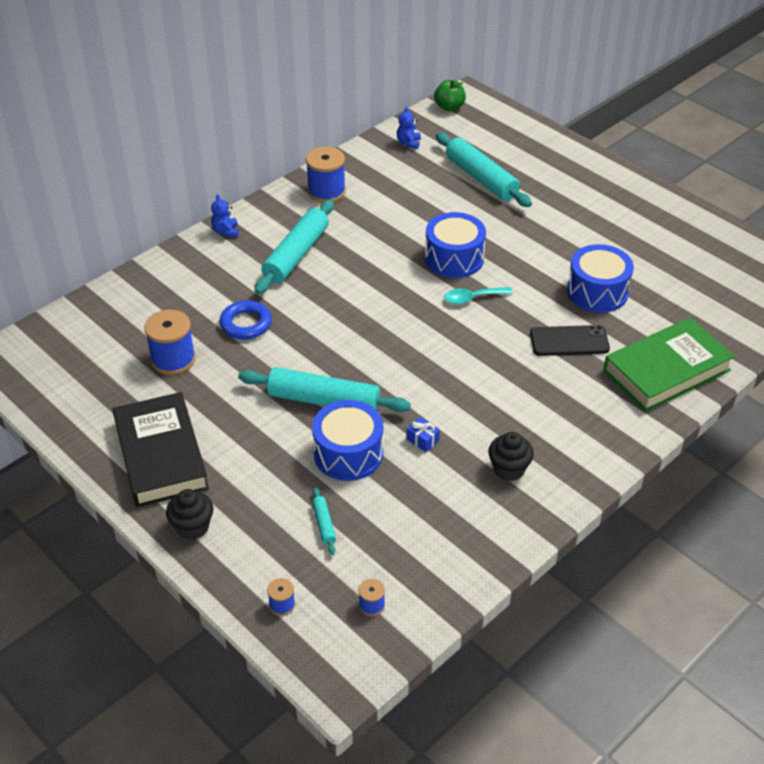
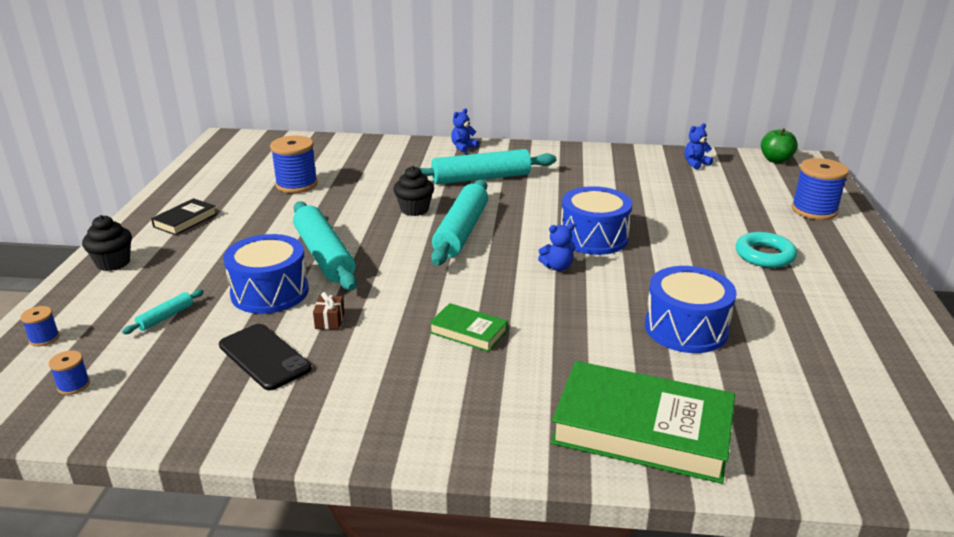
camera: 50 degrees right, 15 degrees down
(160, 455) = (185, 220): black book -> black book, size x0.48
(246, 324) = (372, 192): blue ring -> none
(326, 192) = (573, 160): blue spool -> blue spool (814, 210)
(422, 440) = (329, 320): blue gift -> brown gift
(472, 298) = (557, 267): turquoise spoon -> blue teddy bear
(481, 178) = (720, 207): turquoise rolling pin -> turquoise rolling pin (461, 231)
(505, 382) = (468, 331): none -> green book
(508, 469) = (343, 386): black cupcake -> black cupcake (414, 209)
(558, 205) = (764, 255): none -> turquoise ring
(569, 341) = (584, 343): black phone -> black phone (264, 357)

